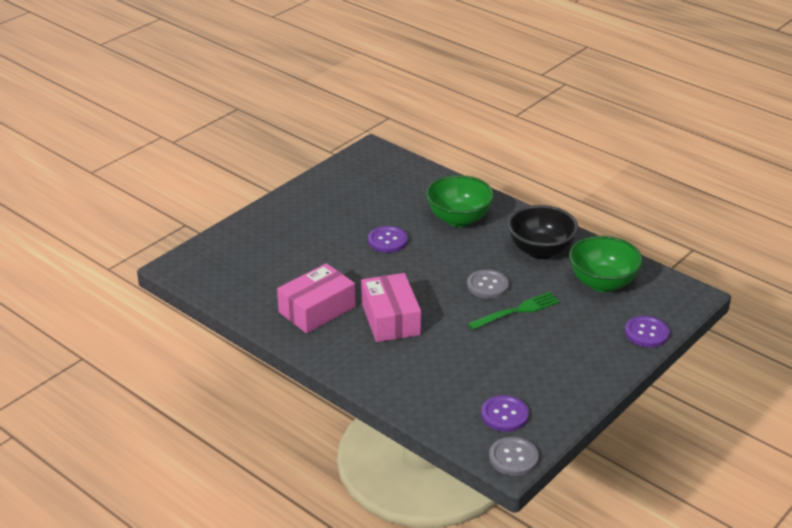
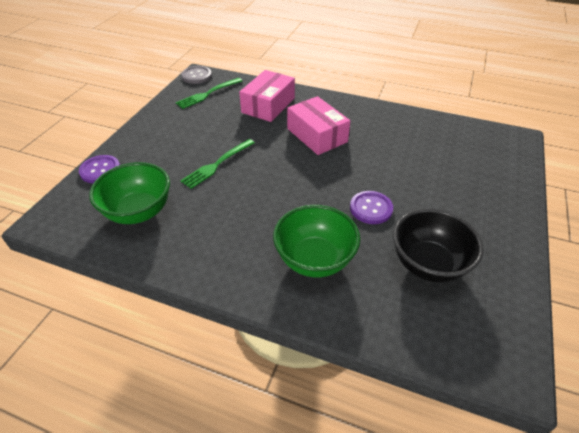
camera: 160 degrees right, 10 degrees up
(317, 310) = (377, 130): pink box -> pink box (268, 105)
(487, 285) = (251, 182): grey button -> none
(504, 415) = (207, 94): purple button -> green fork
(540, 251) = (208, 237): black bowl -> black bowl (428, 264)

